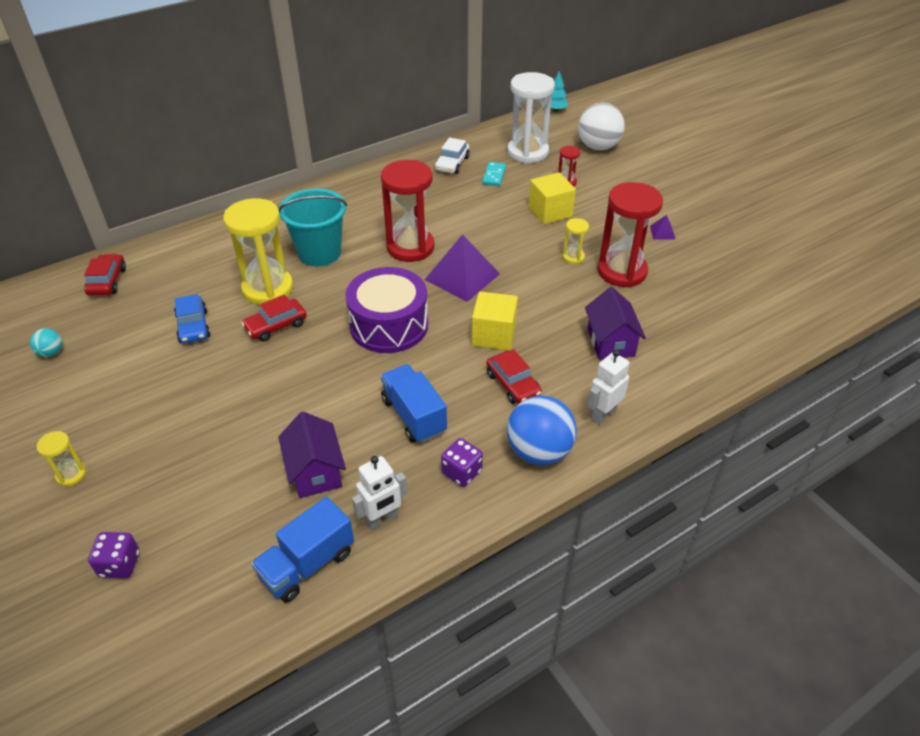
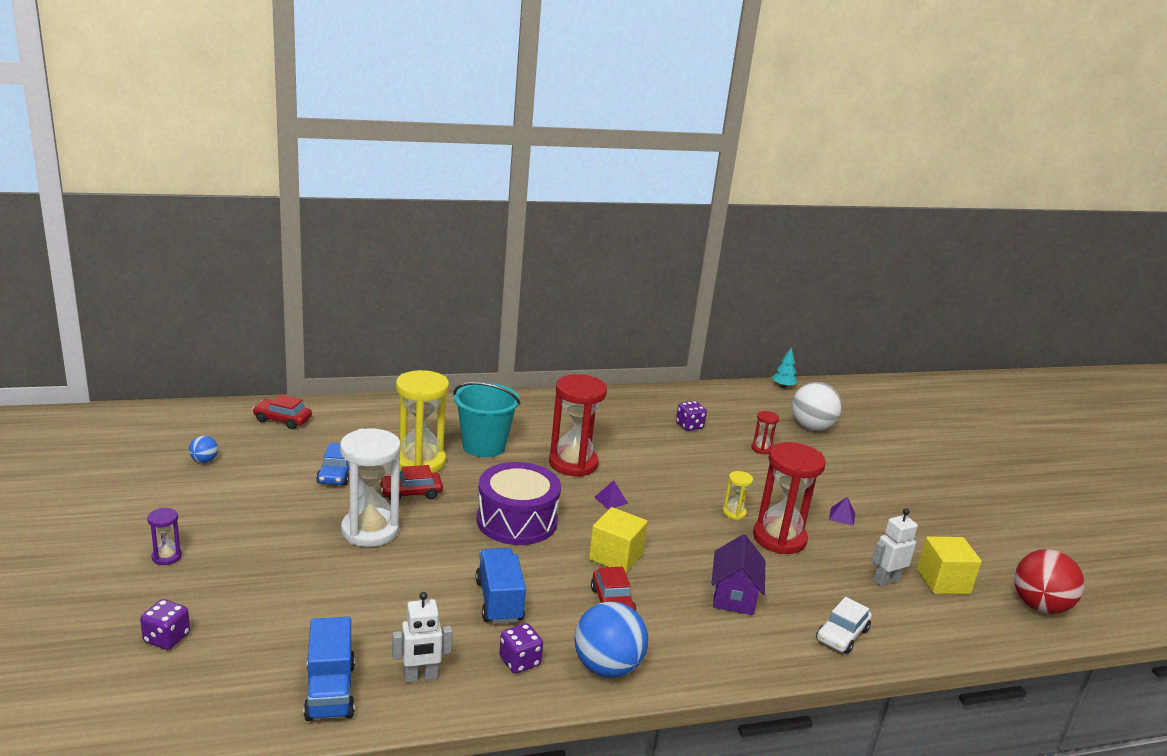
camera: 15 degrees right, 20 degrees down
(51, 352) = (204, 460): turquoise ball -> blue ball
(71, 475) = (166, 557): yellow hourglass -> purple hourglass
(107, 281) = (282, 420): red car -> red car turned 90 degrees counterclockwise
(307, 564) = (330, 691): blue truck -> blue truck turned 75 degrees counterclockwise
(315, 472) = (380, 619): purple house -> none
(452, 163) = (652, 406): white car -> white car (842, 635)
(462, 276) = (611, 500): purple pyramid -> purple pyramid, size x0.44
(494, 176) = (689, 426): turquoise domino -> purple dice
(527, 152) = (734, 415): white hourglass -> white hourglass (370, 530)
(550, 212) = (730, 469): yellow cube -> yellow cube (943, 581)
(603, 414) = (692, 655): white robot -> white robot (886, 580)
(849, 273) = (1039, 606): none -> red ball

